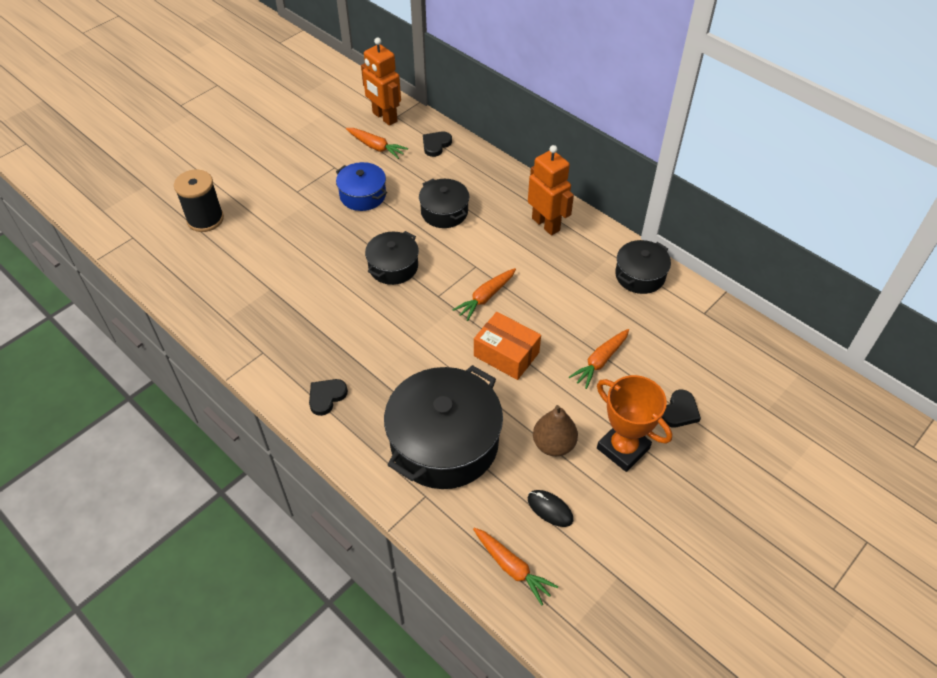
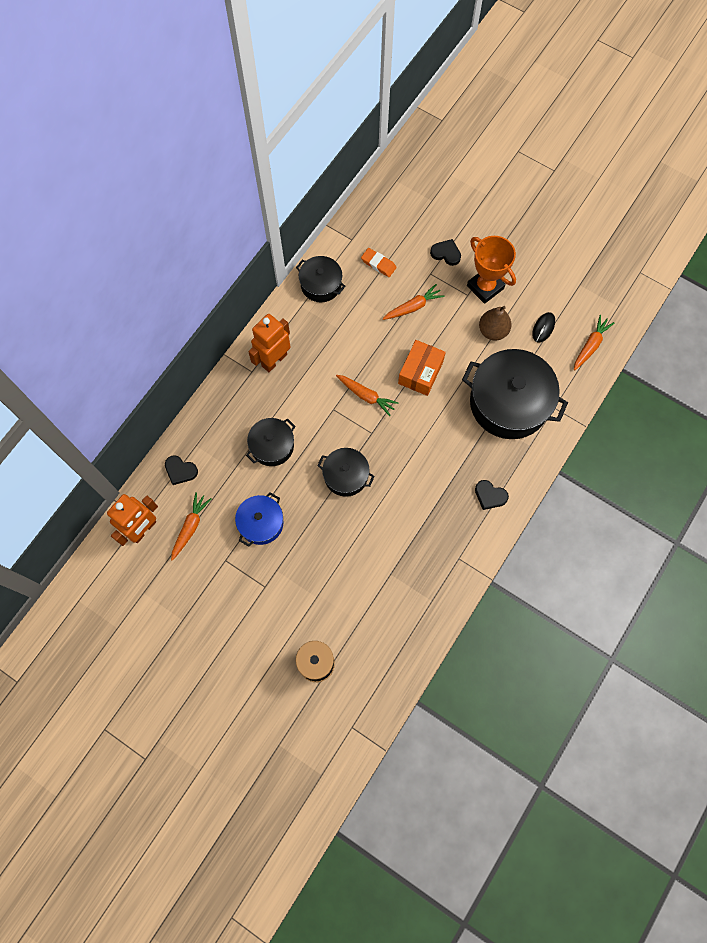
camera: 100 degrees left, 20 degrees up
(600, 361) = (413, 307): orange carrot -> orange carrot turned 60 degrees counterclockwise
(623, 448) = (485, 287): orange trophy -> orange trophy turned 75 degrees counterclockwise
(666, 335) = (378, 264): none -> orange eraser

